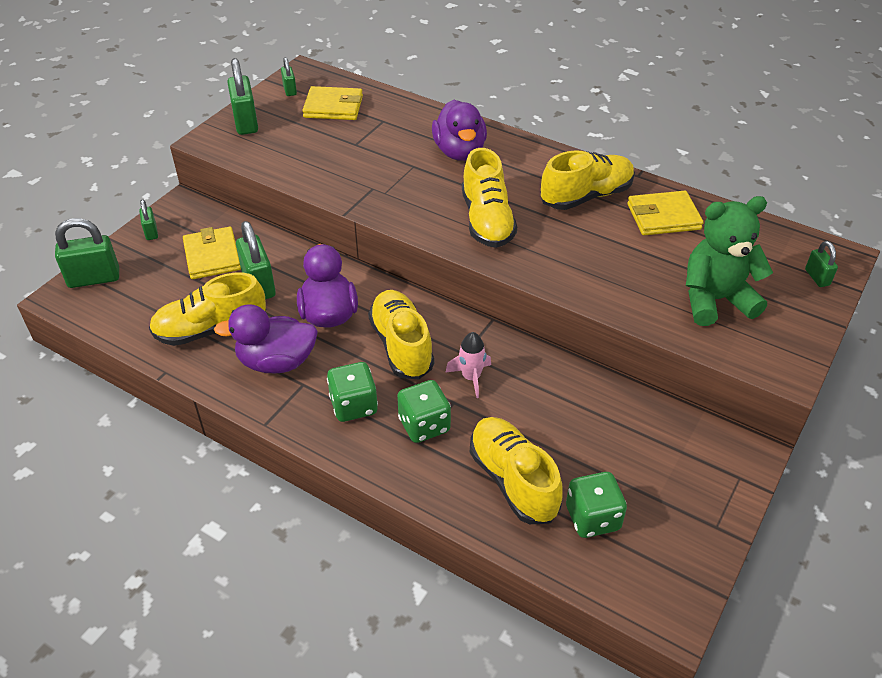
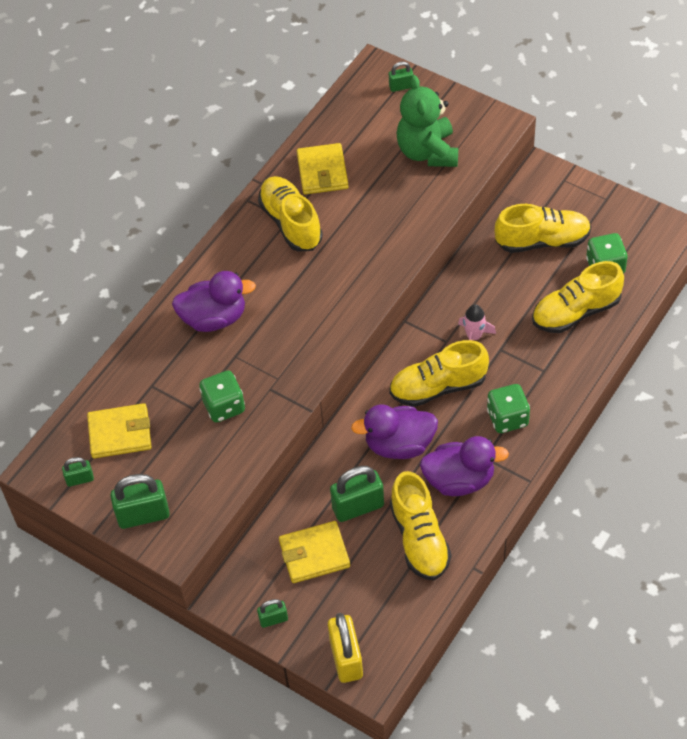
camera: 85 degrees left, 10 degrees up
(94, 278) = (346, 658): green padlock -> yellow padlock
(276, 362) = (459, 480): purple duck -> purple duck turned 90 degrees counterclockwise
(333, 107) = (120, 433): yellow wallet -> yellow wallet turned 75 degrees clockwise
(424, 425) = (526, 368): green dice -> green dice (224, 406)
(487, 220) = (324, 297): yellow shoe -> yellow shoe (542, 241)

